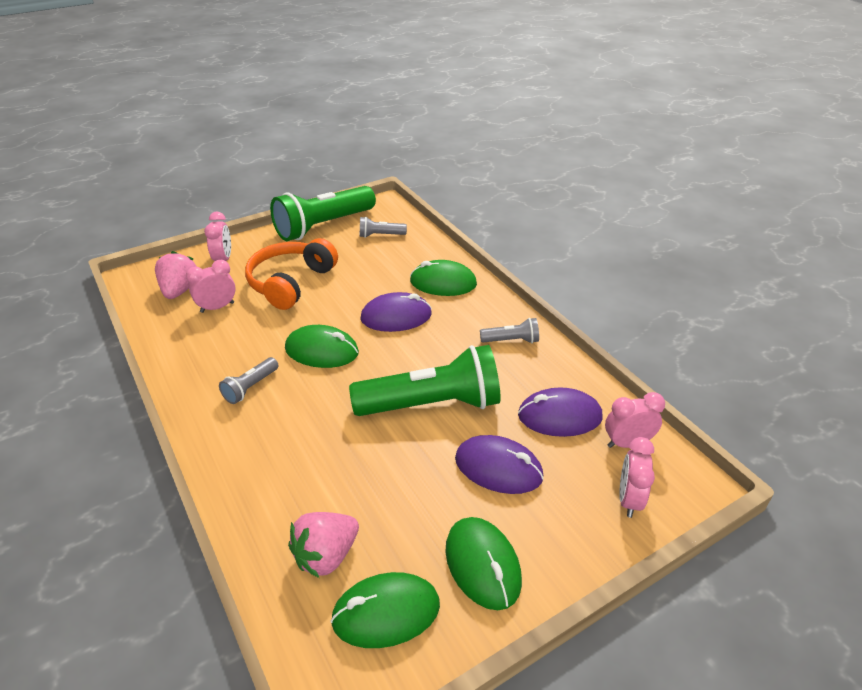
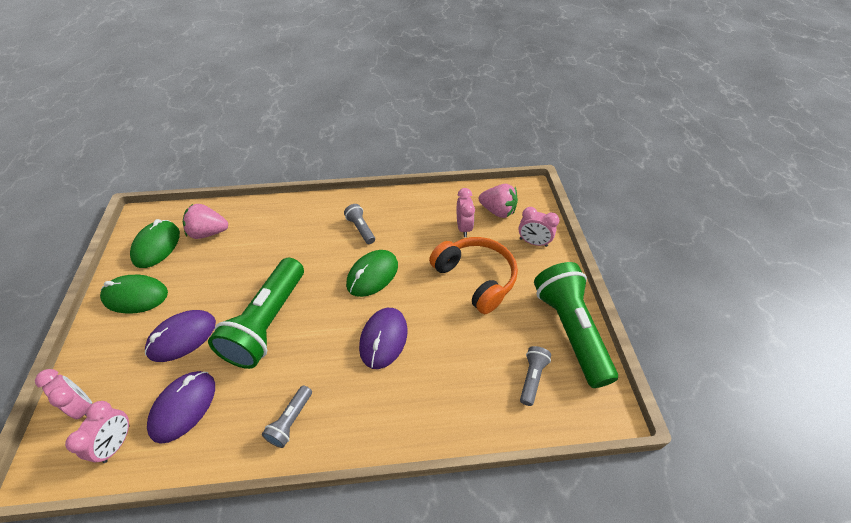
camera: 115 degrees right, 10 degrees up
(326, 555) = (209, 233): pink strawberry -> pink strawberry turned 75 degrees counterclockwise
(443, 283) = (413, 402): green mouse -> none

